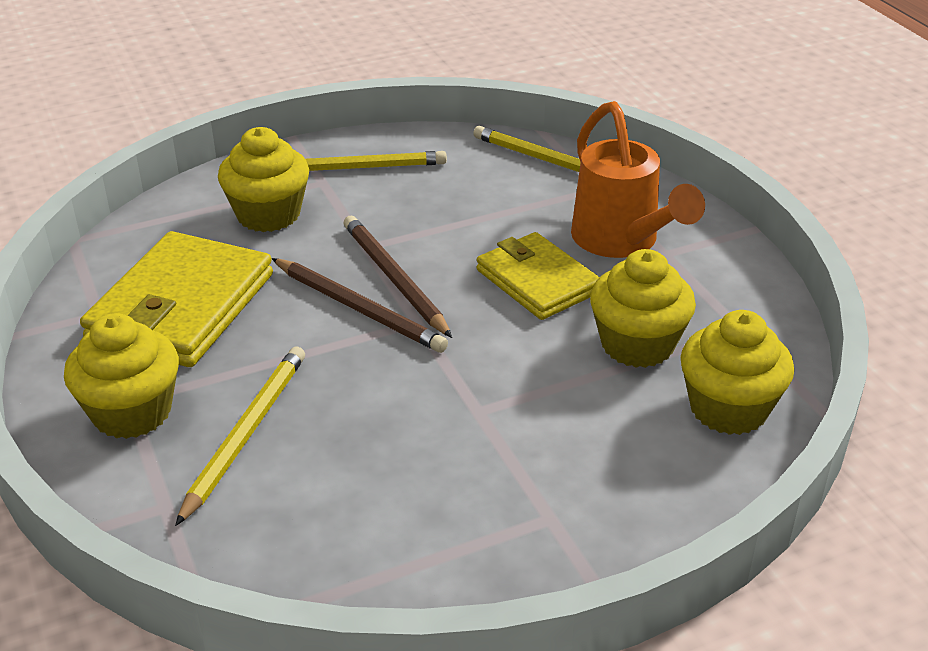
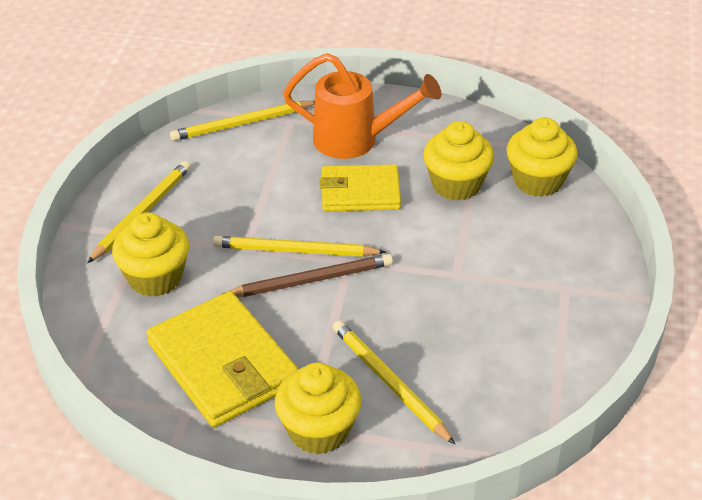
camera: 55 degrees left, 5 degrees up
(394, 278) = (295, 251): brown pencil -> yellow pencil

